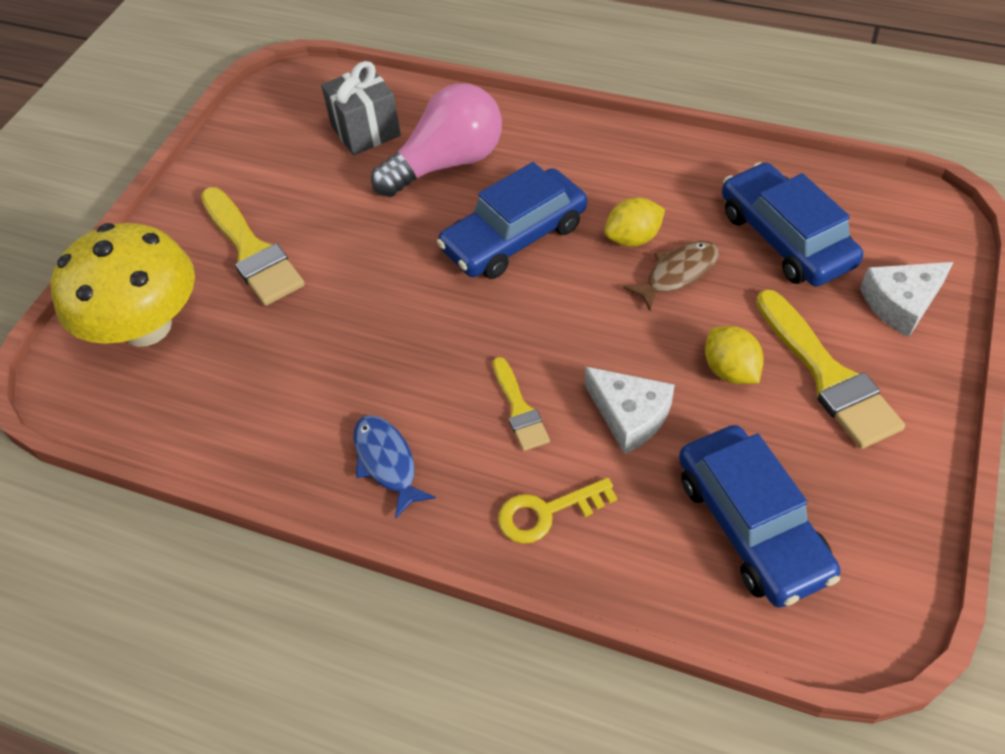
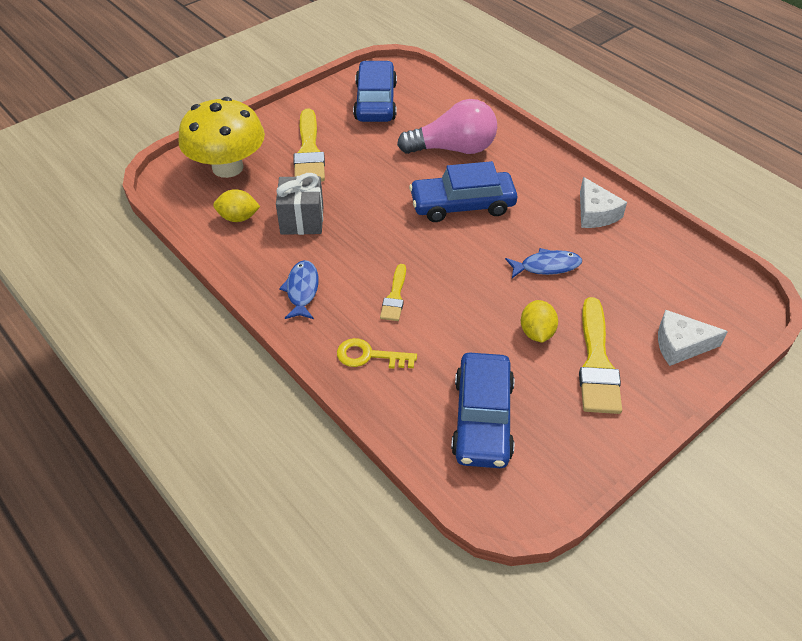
camera: 25 degrees right, 5 degrees down
(366, 131) = (419, 112): grey gift -> grey gift (302, 220)
(629, 416) = (456, 329): white cheese -> white cheese (595, 213)
(633, 238) = (534, 235): yellow lemon -> yellow lemon (238, 218)
(677, 274) = (546, 266): brown fish -> blue fish
(785, 238) = (633, 275): blue car -> blue car (375, 101)

